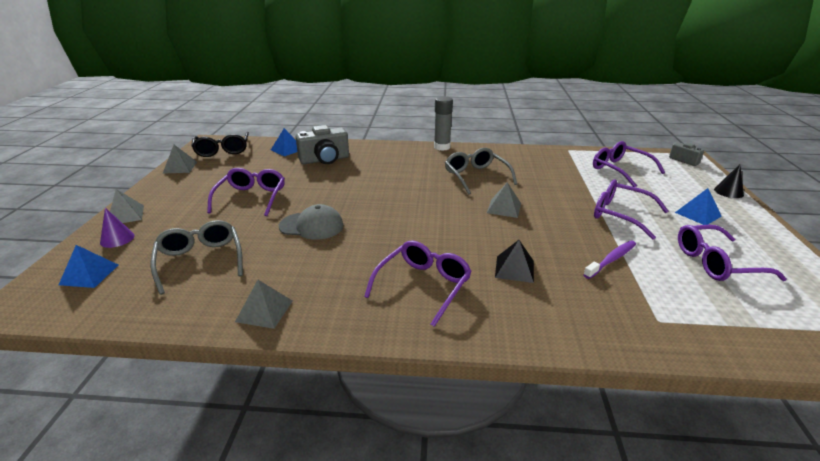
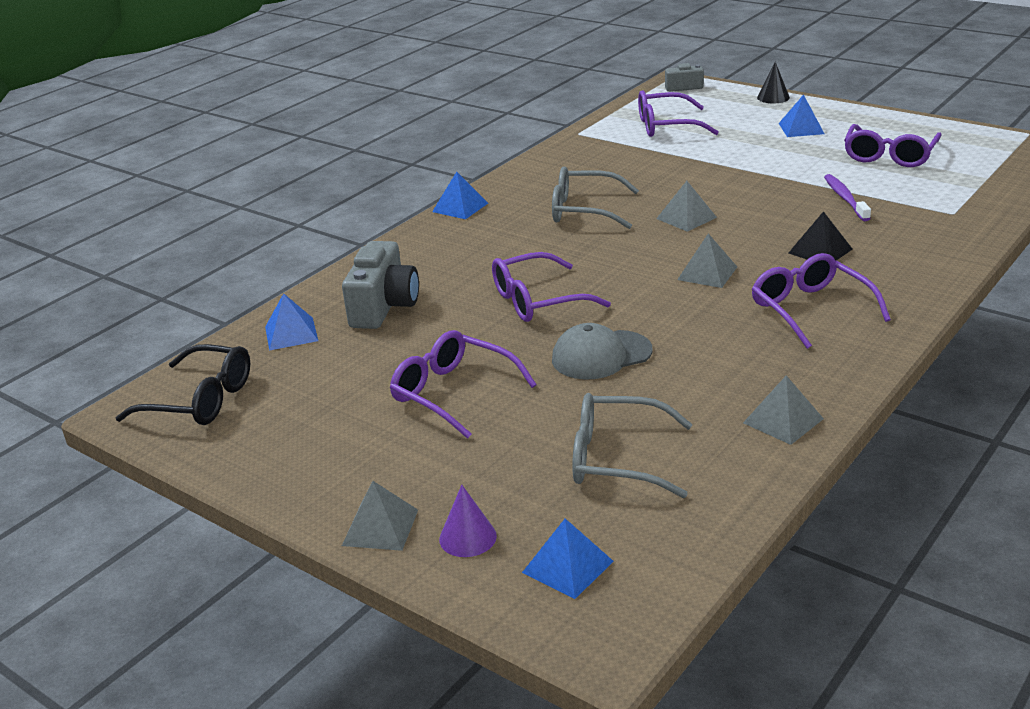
camera: 55 degrees left, 0 degrees up
(180, 167) = (225, 455): grey pyramid -> grey pyramid (707, 273)
(311, 226) = (601, 355): grey cap -> grey cap turned 150 degrees counterclockwise
(442, 147) = (460, 207): grey glue stick -> blue pyramid
(620, 215) = (766, 163): purple glasses -> purple glasses (538, 300)

